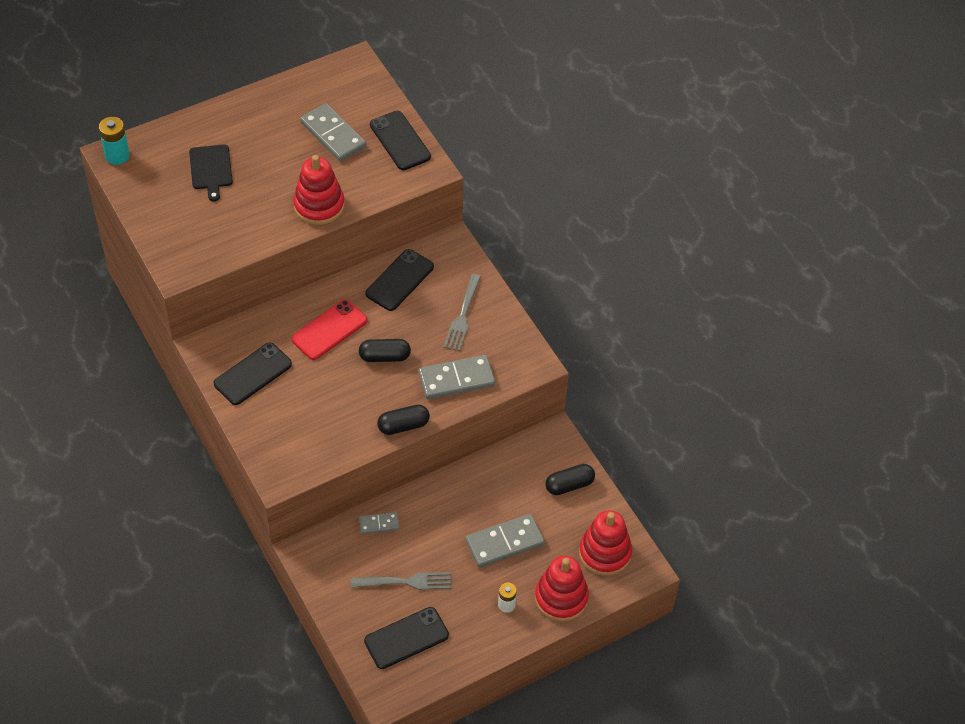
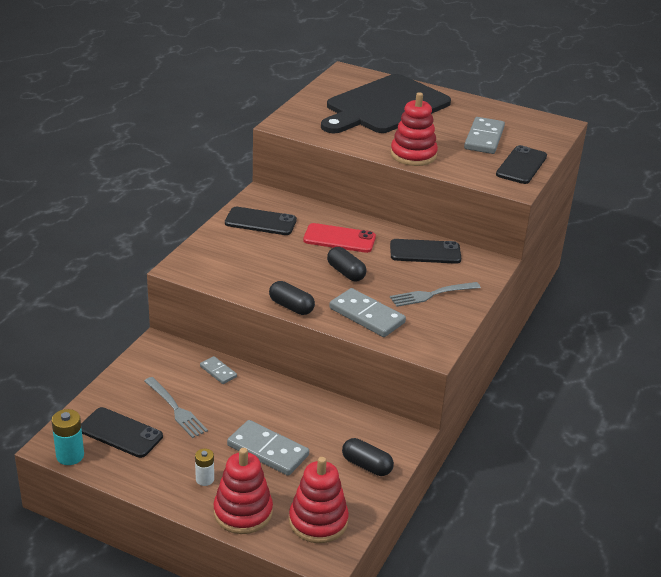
camera: 55 degrees right, 20 degrees down
(117, 156) = (348, 73): turquoise battery -> turquoise battery (70, 456)
(211, 169) = (384, 106): black cutting board -> black cutting board, size x2.37

